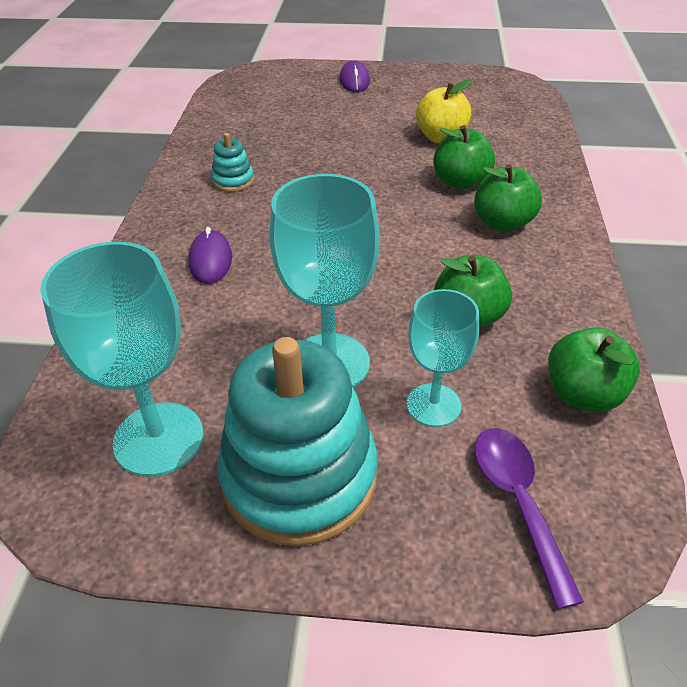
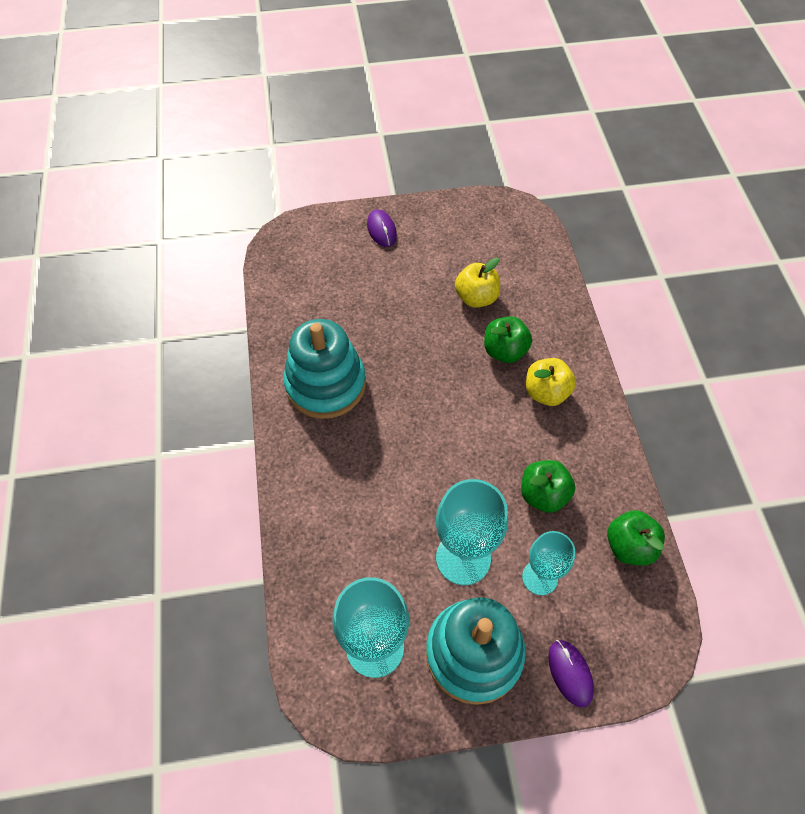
camera: 15 degrees left, 15 degrees up
(210, 260) = (343, 478): purple mouse -> purple mouse (570, 673)
(233, 180) = (325, 384): turquoise stacking toy -> turquoise stacking toy, size x2.34
(502, 223) = (546, 392): green apple -> yellow apple
(518, 502) = (606, 639): purple spoon -> none

